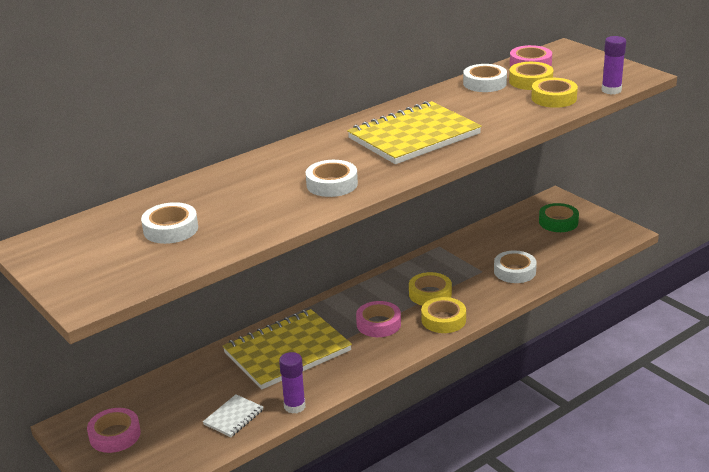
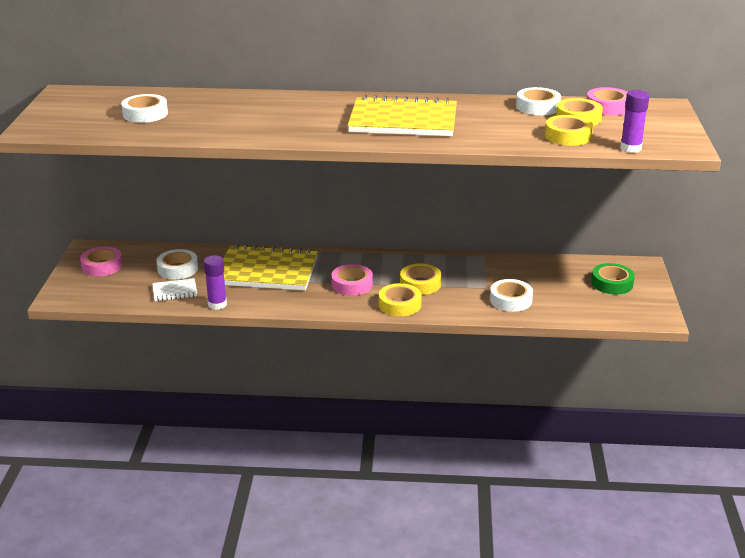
camera: 40 degrees right, 0 degrees up
(332, 184) = (285, 127): white tape -> white tape (178, 269)

